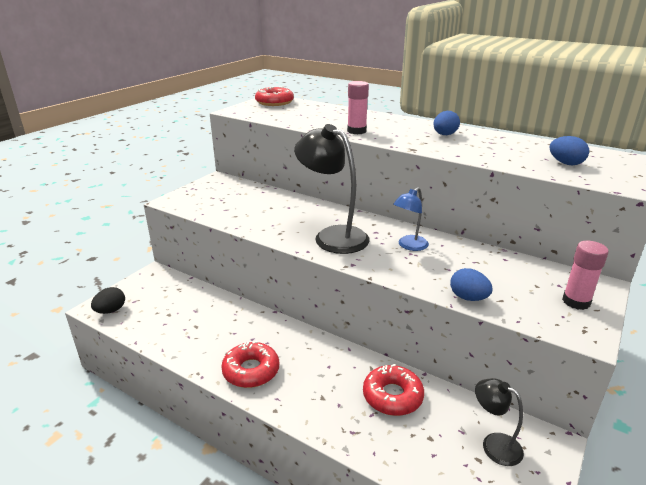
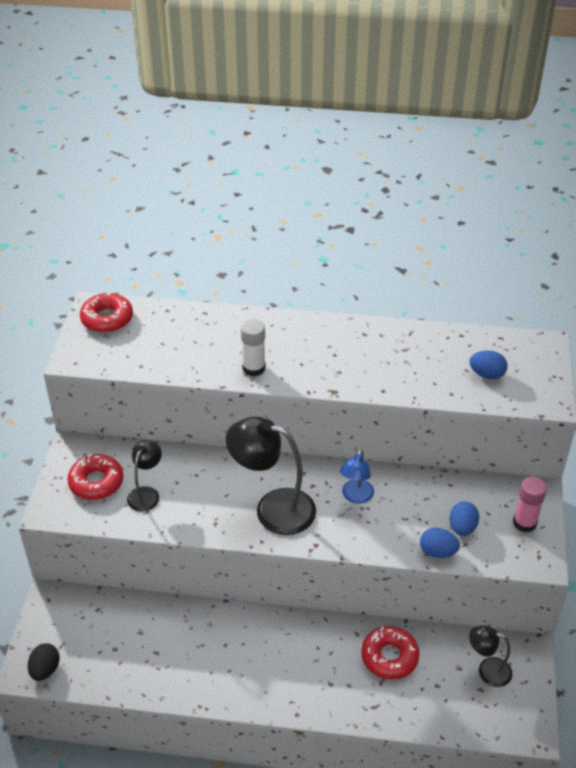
camera: 25 degrees left, 15 degrees up
(244, 208) = (146, 494): none -> black lamp
(251, 371) = (249, 682): red donut -> red donut (96, 482)
(356, 131) = (254, 368): pink glue stick -> white glue stick
(444, 135) = (351, 347): blue egg -> blue egg (462, 528)

